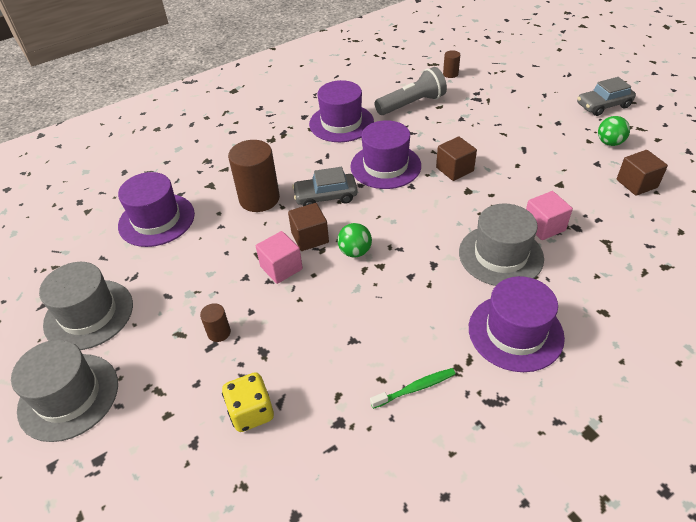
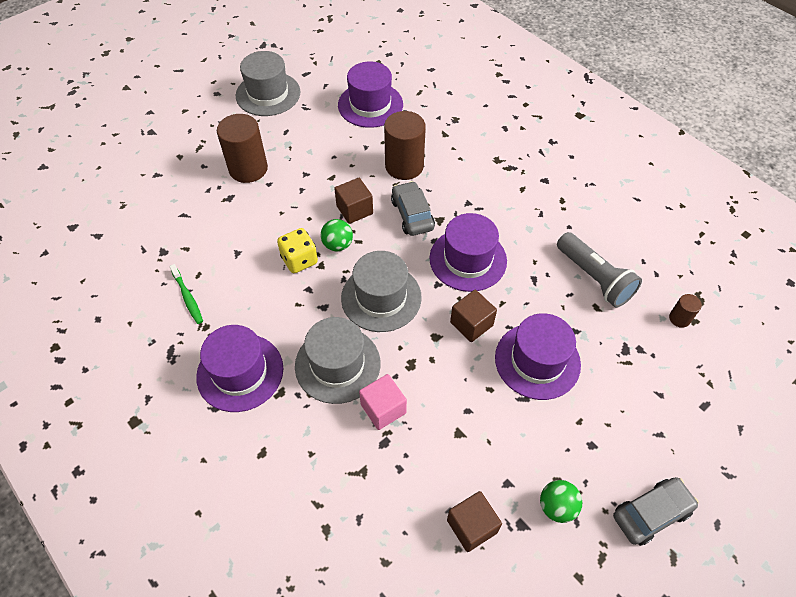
camera: 80 degrees right, 10 degrees up
(68, 396) = (198, 104): grey hat -> grey hat (381, 297)
(219, 332) = (248, 169): brown cylinder -> brown cylinder, size x2.14
(251, 412) = (176, 200): yellow dice -> yellow dice (299, 260)
(281, 268) = (316, 195): pink cube -> none
(341, 123) = (539, 214): purple hat -> purple hat (537, 361)
(603, 105) = (651, 513): grey car -> grey car turned 90 degrees clockwise

